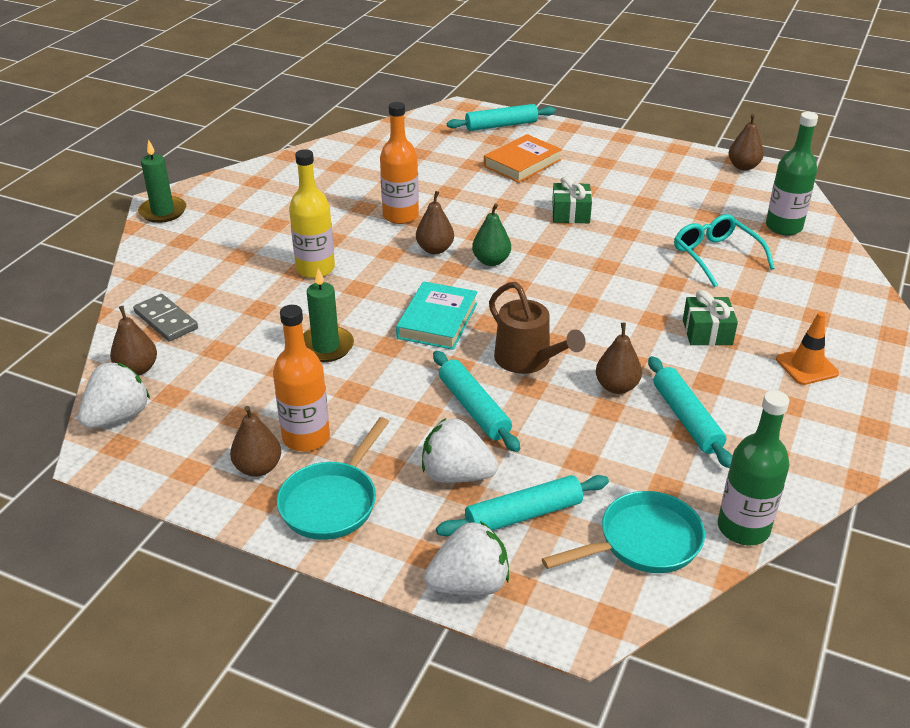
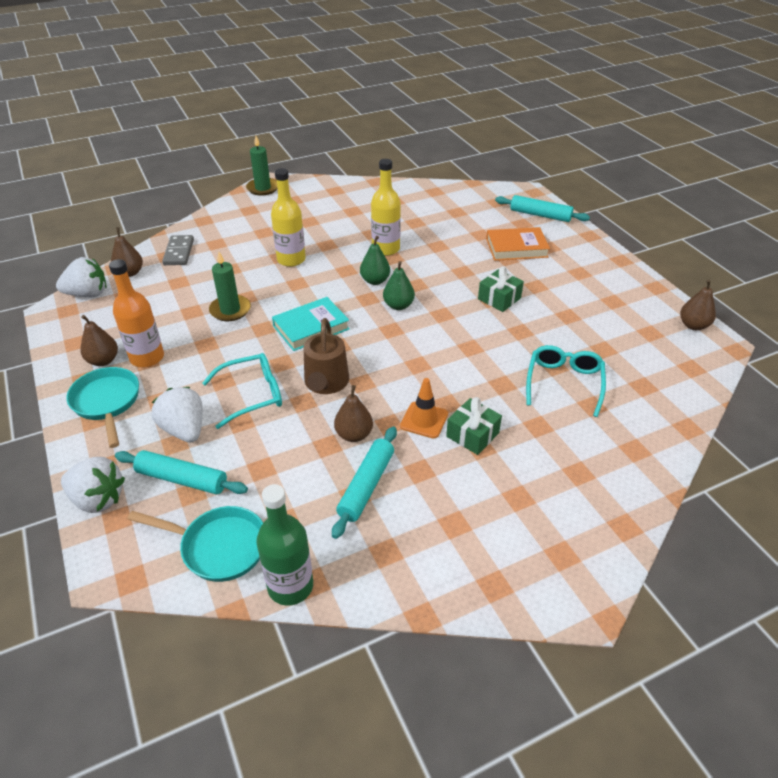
camera: 40 degrees right, 5 degrees up
(332, 502) = (107, 403): turquoise pan -> turquoise pan turned 90 degrees clockwise
(400, 216) = (385, 249): orange bottle -> yellow bottle
(435, 249) = (375, 281): brown pear -> green pear
(474, 408) = (252, 395): turquoise rolling pin -> turquoise glasses
(783, 227) = (657, 389): green bottle -> none
(806, 366) = (511, 505): orange traffic cone -> orange traffic cone (424, 420)

